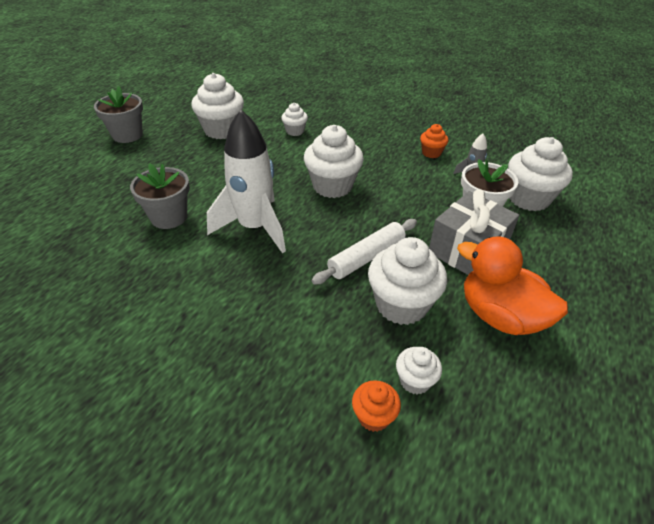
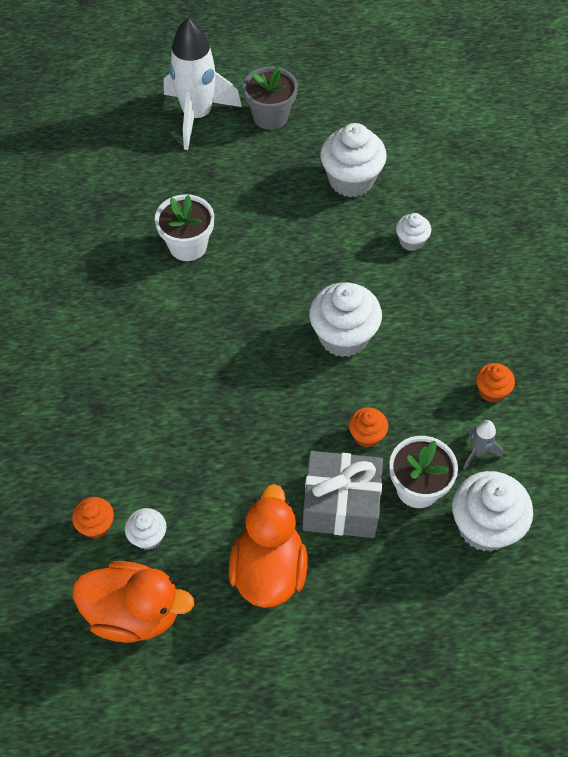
camera: 55 degrees right, 15 degrees up
(169, 217) = (188, 245): grey flower pot -> white flower pot
(255, 228) = (228, 317): white rocket -> white rocket (197, 116)
(366, 257) = (261, 426): white rolling pin -> none
(401, 305) = (222, 486): white cupcake -> none
(420, 212) = (366, 436): none -> orange cupcake
(491, 435) = (134, 612): none -> orange duck

